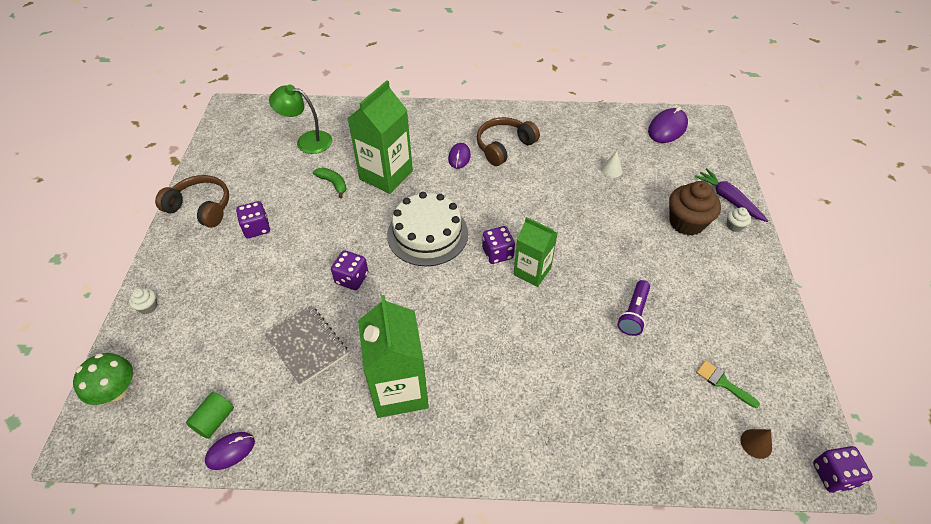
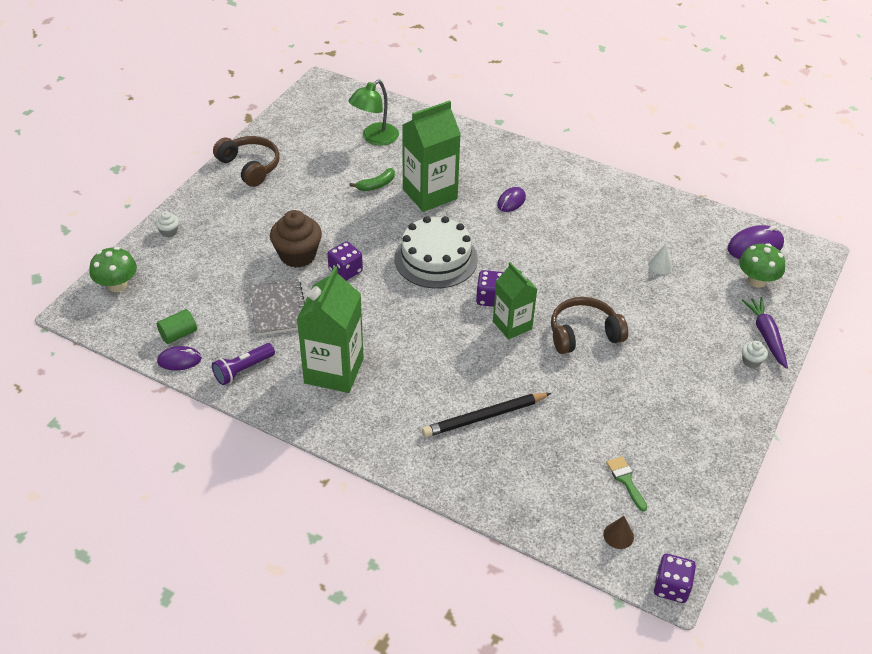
camera: 25 degrees right, 5 degrees down
(257, 228) = (287, 200): purple dice -> none
(307, 141) = (375, 138): green lamp -> green lamp turned 90 degrees counterclockwise
(333, 183) = (376, 185): green banana -> green banana turned 75 degrees clockwise
(504, 146) = (563, 206): brown headphones -> brown headphones (583, 333)
(566, 375) = (484, 417): none -> black pencil
(633, 314) = (583, 395): purple flashlight -> purple flashlight (243, 370)
(686, 222) = (701, 340): brown cupcake -> brown cupcake (297, 255)
(688, 156) = (756, 280): none -> green mushroom

